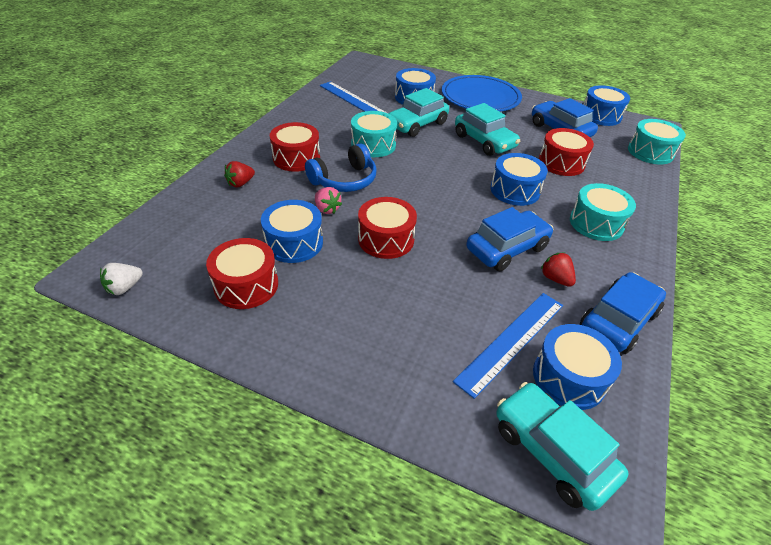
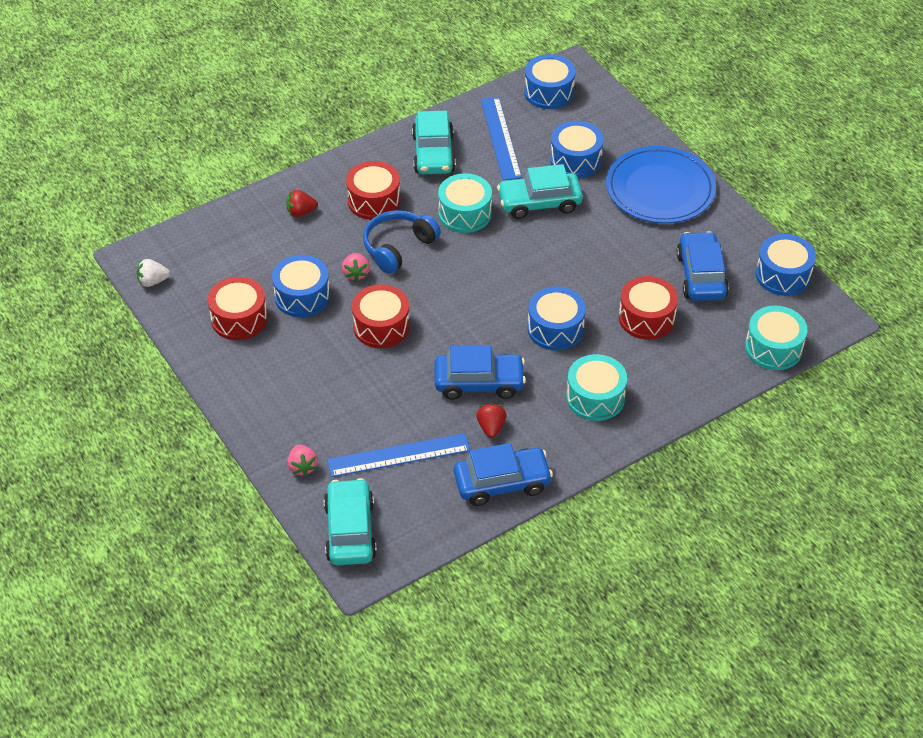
camera: 35 degrees right, 5 degrees up
(344, 180) = (398, 247): blue headphones -> blue headphones turned 135 degrees clockwise
(435, 404) = (302, 467): none -> pink strawberry
(484, 141) = (591, 256): turquoise car -> turquoise car (433, 153)
(569, 377) = (413, 498): blue drum -> blue drum (549, 92)

